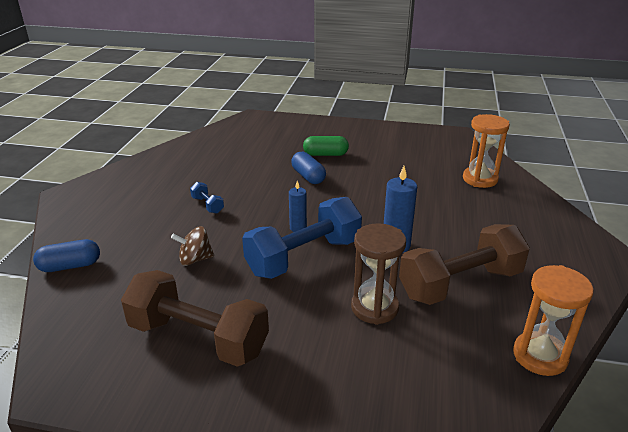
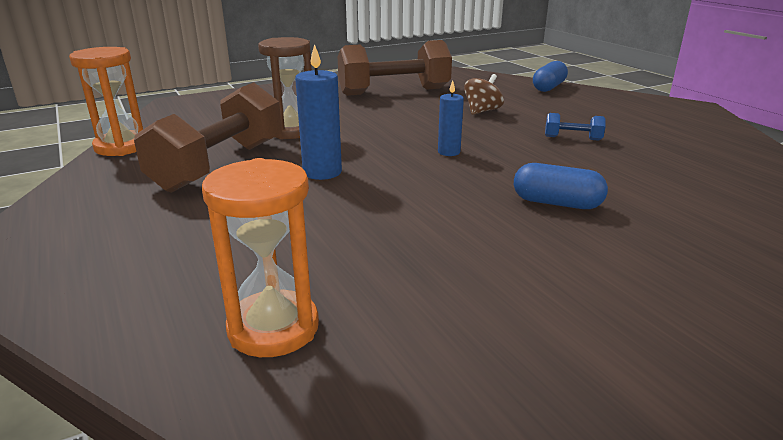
camera: 140 degrees right, 5 degrees down
(304, 257) = (400, 137): blue dumbbell -> none
(325, 154) = (619, 250): green capsule -> none

